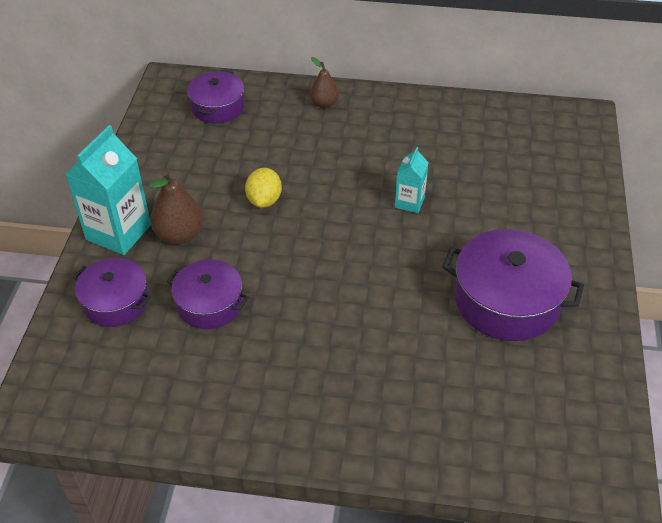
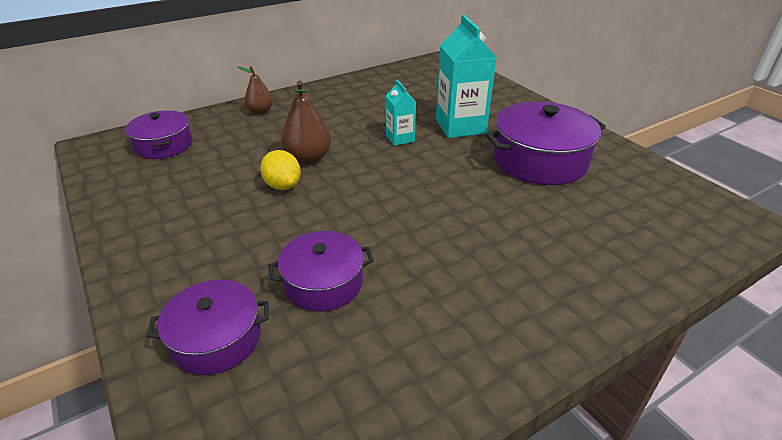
camera: 40 degrees left, 10 degrees down
(118, 232) = (154, 277): turquoise carton -> turquoise carton (460, 126)
(180, 235) = (228, 246): brown pear -> brown pear (308, 158)

